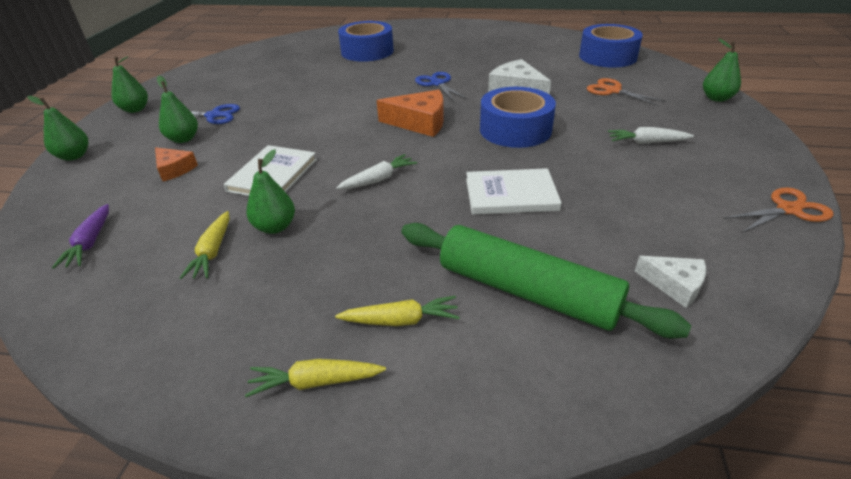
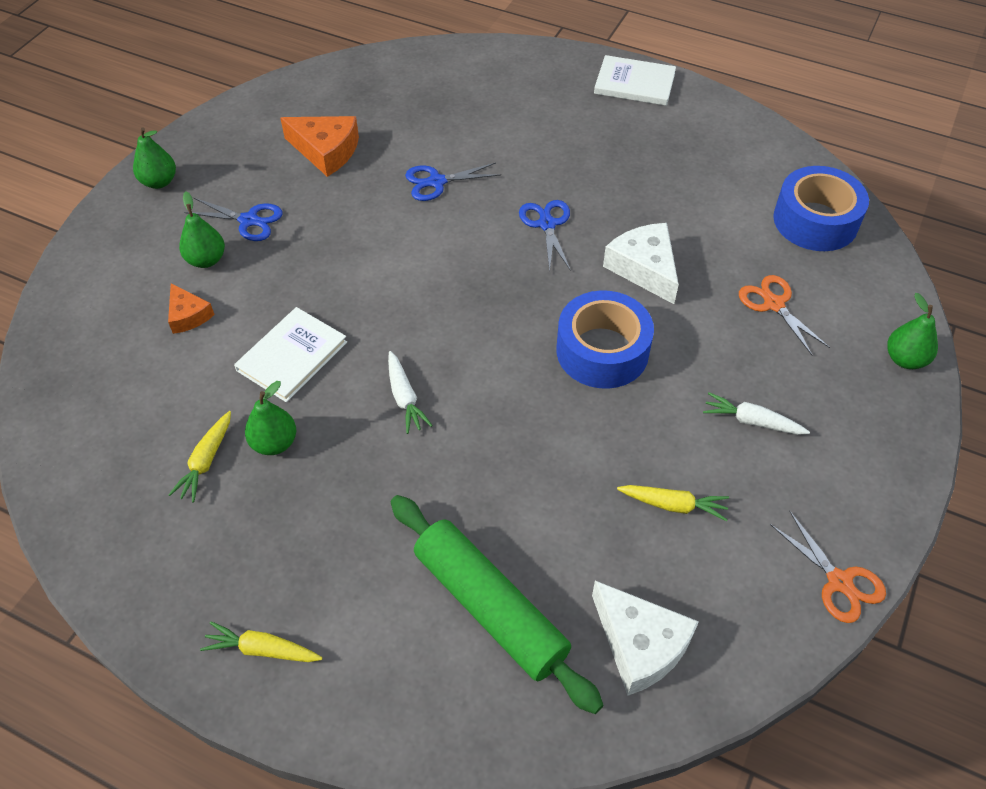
camera: 15 degrees right, 15 degrees up
(74, 156) = (84, 260): green pear -> none
(90, 242) = (92, 412): purple carrot -> none
(350, 79) = (436, 182): none -> blue scissors
(367, 51) = (481, 119): blue tape -> none
(378, 179) = (404, 397): white carrot -> white carrot turned 90 degrees clockwise
(400, 320) = (357, 605): yellow carrot -> yellow carrot (673, 505)
(419, 122) = (491, 303): orange cheese -> orange cheese (326, 151)
(511, 194) = (541, 465): white book -> white book (634, 83)
(674, 285) = (640, 644): white cheese -> white cheese, size x1.66
(788, 209) = (839, 582): orange scissors -> orange scissors turned 60 degrees clockwise

